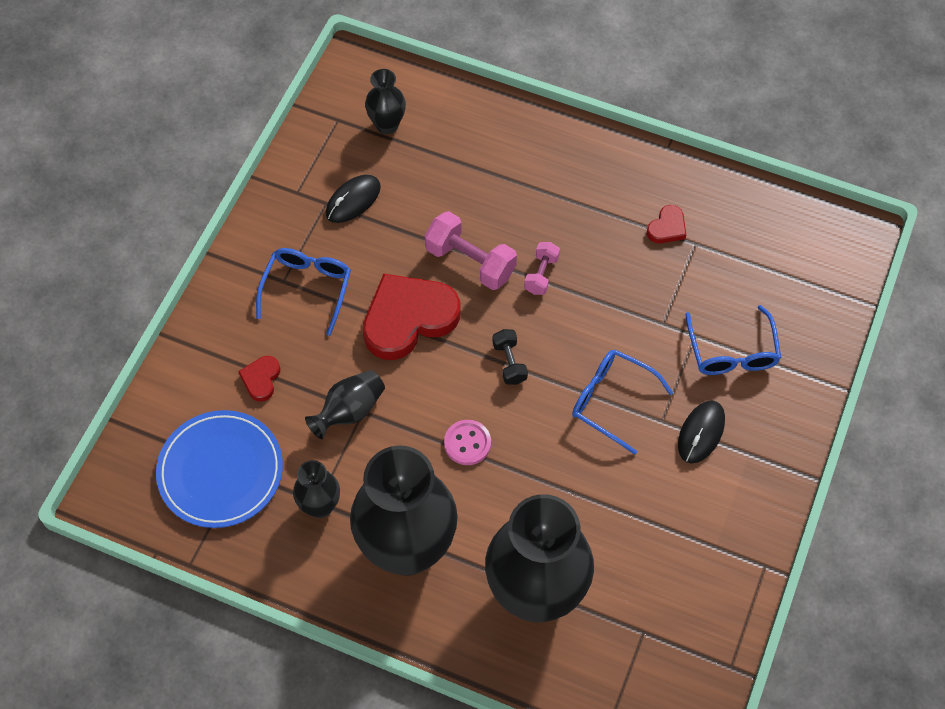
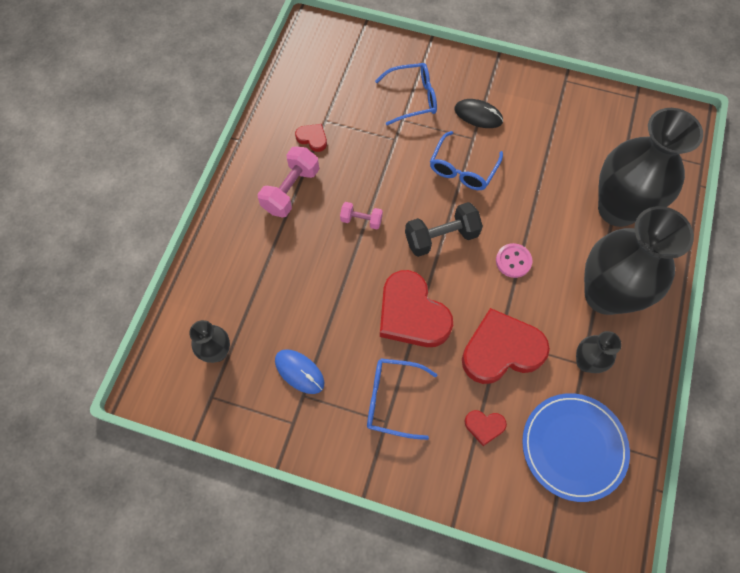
camera: 95 degrees left, 5 degrees up
(349, 411) = (501, 350): black vase -> red heart
(353, 200) = (299, 372): black mouse -> blue mouse
(470, 262) = (354, 272): pink dumbbell -> pink dumbbell (291, 190)
(509, 362) = (441, 237): black dumbbell -> black dumbbell, size x1.74

